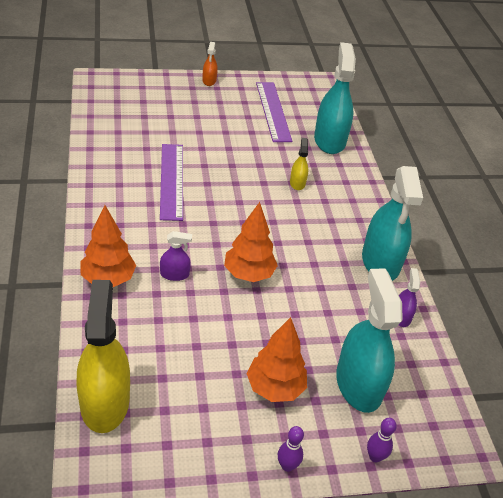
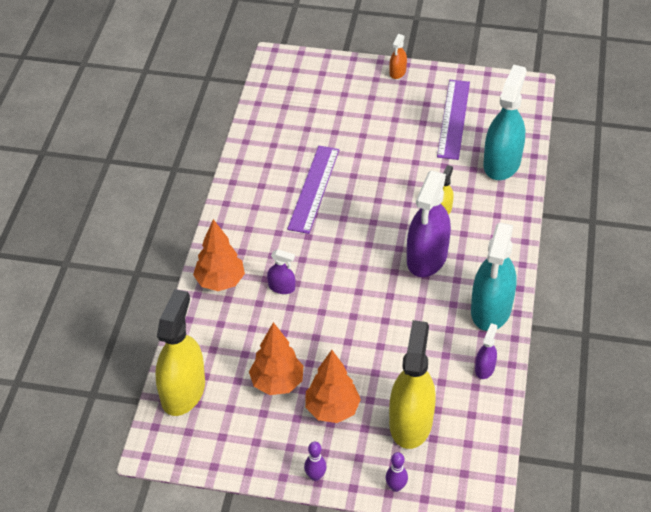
camera: 25 degrees right, 5 degrees up
(248, 274) = (351, 299): orange tree -> orange tree (277, 383)
(302, 225) = (427, 257): none -> purple spray bottle
(358, 384) = (410, 423): turquoise spray bottle -> yellow spray bottle

